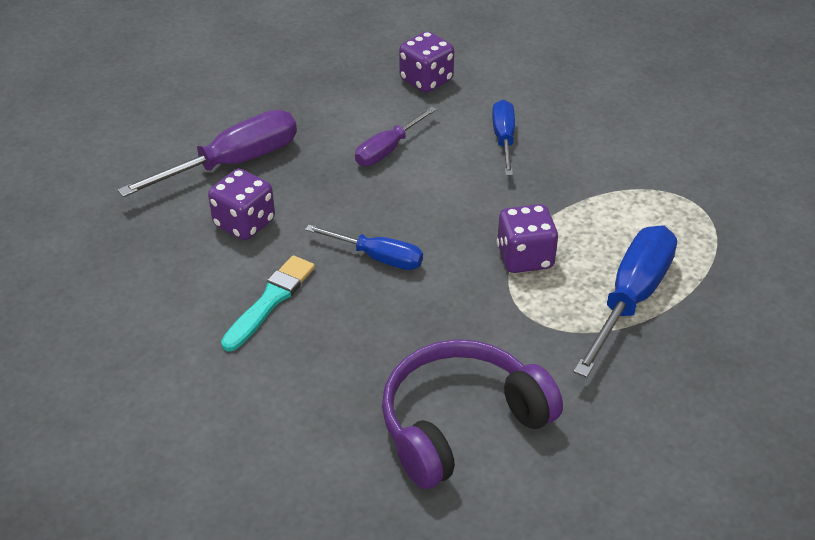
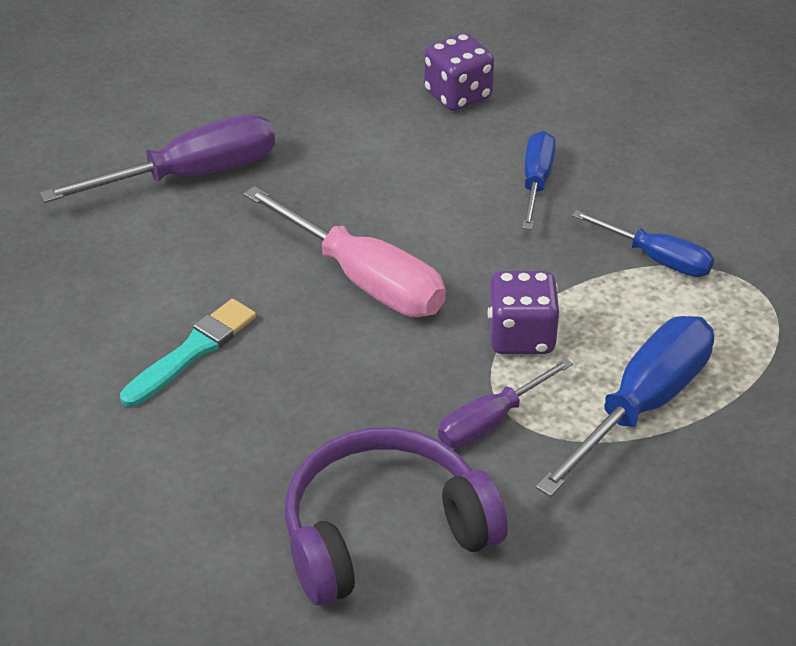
camera: 10 degrees right, 0 degrees up
(244, 223) = (185, 252): purple dice -> none
(378, 257) = (337, 314): blue screwdriver -> blue screwdriver (657, 258)
(387, 150) = (385, 179): purple screwdriver -> purple screwdriver (490, 421)
(392, 228) = (364, 280): none -> pink screwdriver

